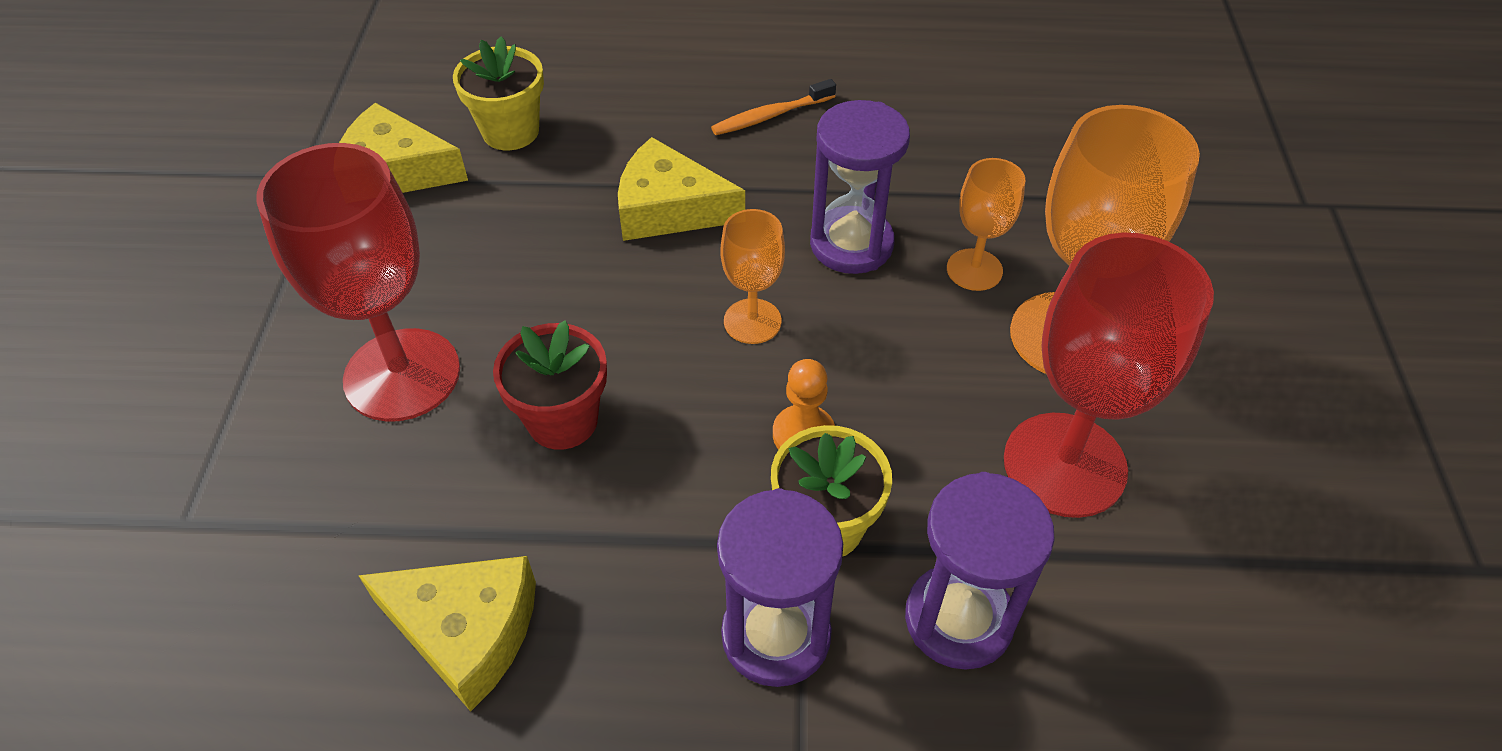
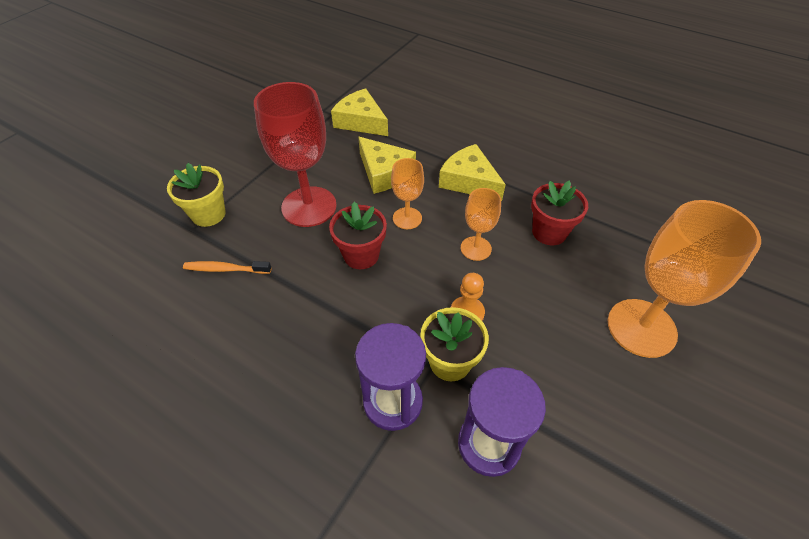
camera: 30 degrees right, 0 degrees up
(466, 631) = (263, 327): yellow cheese -> yellow cheese (384, 172)
(510, 131) = (419, 122): yellow flower pot -> yellow flower pot (208, 214)
(770, 116) = (545, 156): orange toothbrush -> orange toothbrush (225, 269)
(851, 244) = (549, 232): purple hourglass -> red flower pot
(974, 270) = (609, 271): orange goblet -> orange goblet (407, 218)
(1064, 464) = (598, 395): red goblet -> none

